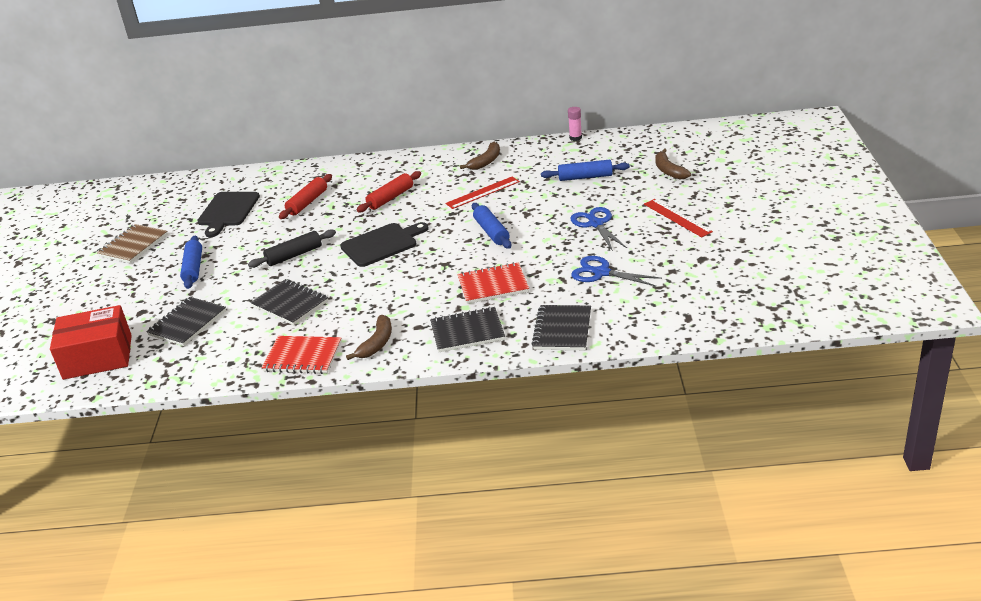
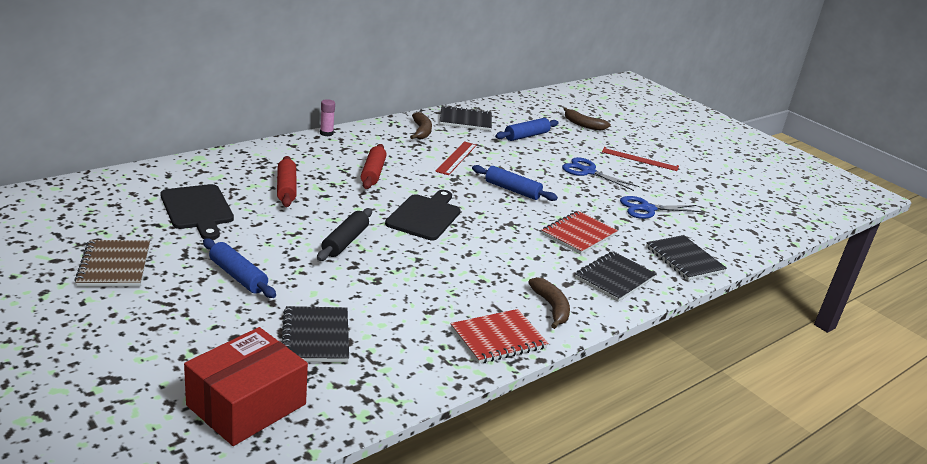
camera: 45 degrees left, 5 degrees down
(290, 304) = (410, 290): black notebook -> black notebook (465, 120)
(575, 138) = (473, 105): pink glue stick -> pink glue stick (326, 133)

